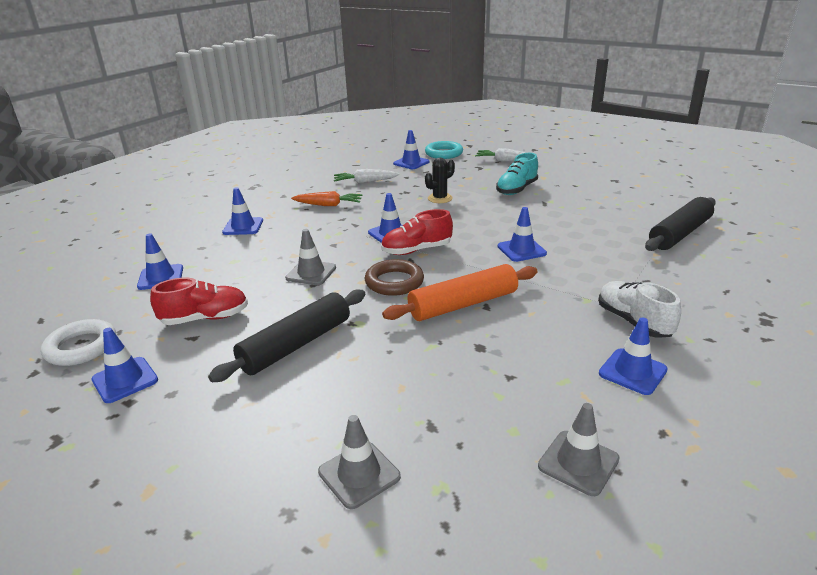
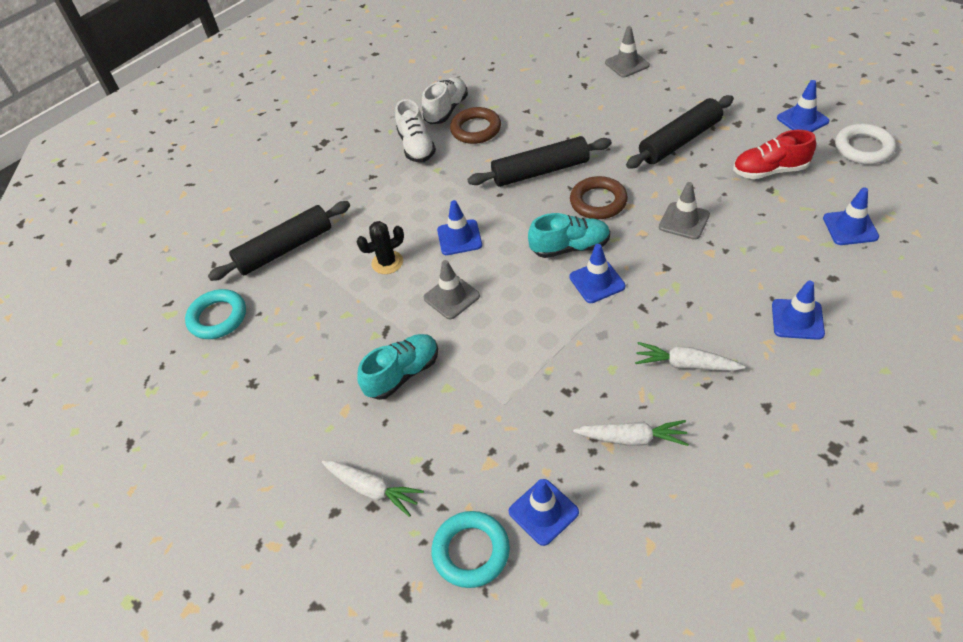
camera: 165 degrees left, 20 degrees up
(328, 205) = (686, 364): orange carrot -> white carrot
(416, 250) = (570, 247): red shoe -> turquoise shoe
(440, 198) = (520, 362): black cactus -> black cactus (387, 262)
(463, 304) = (540, 171): orange rolling pin -> black rolling pin
(569, 346) = (476, 129): none -> brown ring
(578, 463) = (510, 66): grey traffic cone -> grey traffic cone (451, 297)
(632, 372) = (446, 110): blue traffic cone -> white shoe
(681, 199) = (218, 317): none -> turquoise ring

